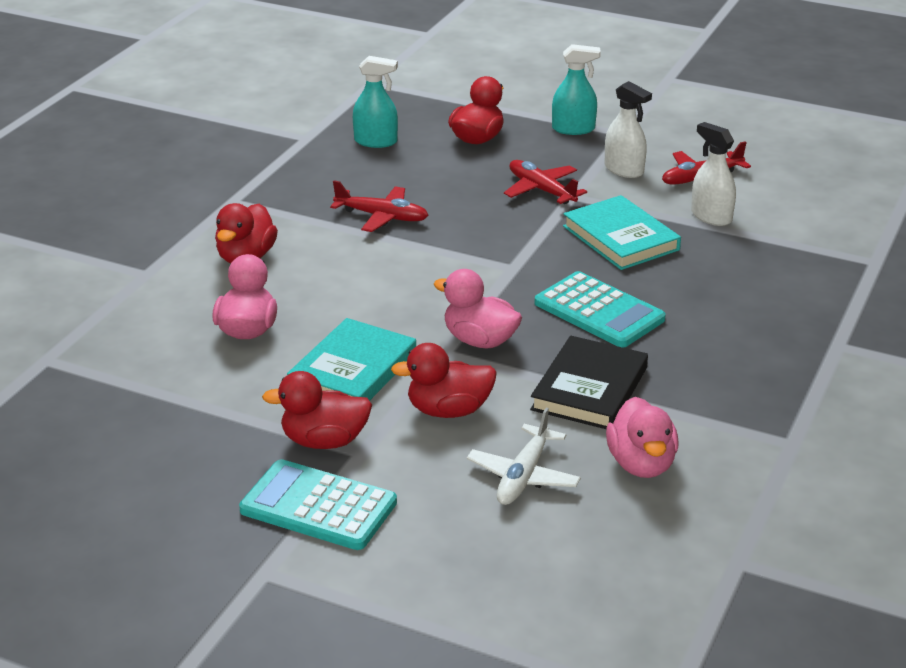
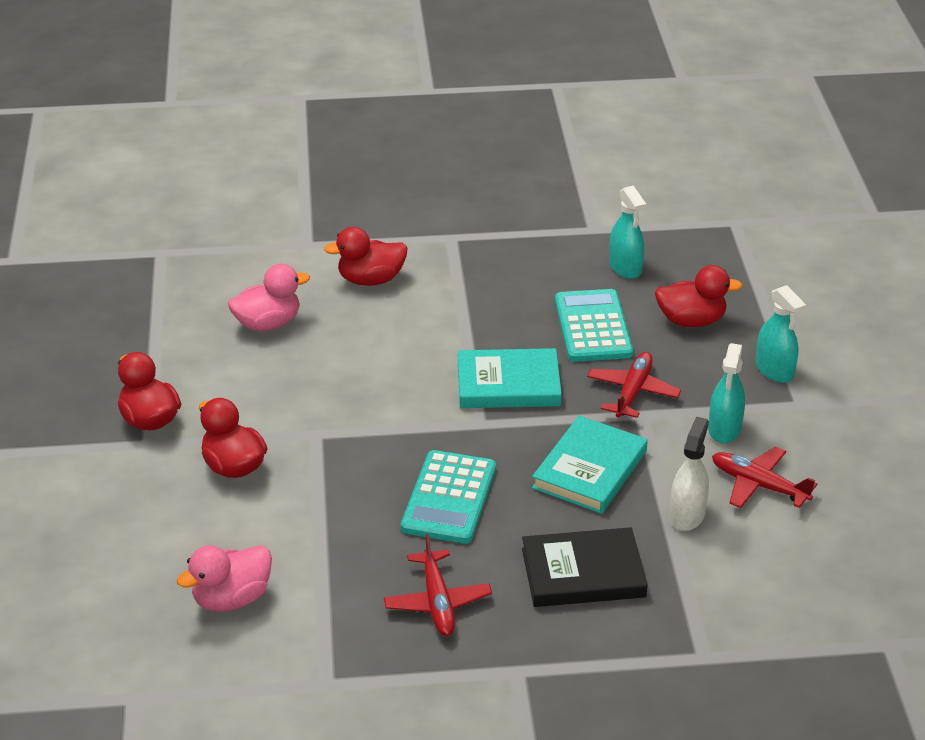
camera: 60 degrees right, 5 degrees up
(318, 506) = (68, 449): turquoise calculator -> turquoise calculator (593, 327)
(353, 370) = (253, 397): turquoise book -> turquoise book (508, 384)
(381, 217) = (497, 321): red plane -> red plane (437, 602)
(480, 340) = (347, 446): pink duck -> none
(523, 476) = (172, 538): white plane -> none
(589, 389) = (321, 533): black book -> black book (583, 573)
(624, 170) = (724, 429): white spray bottle -> turquoise spray bottle

